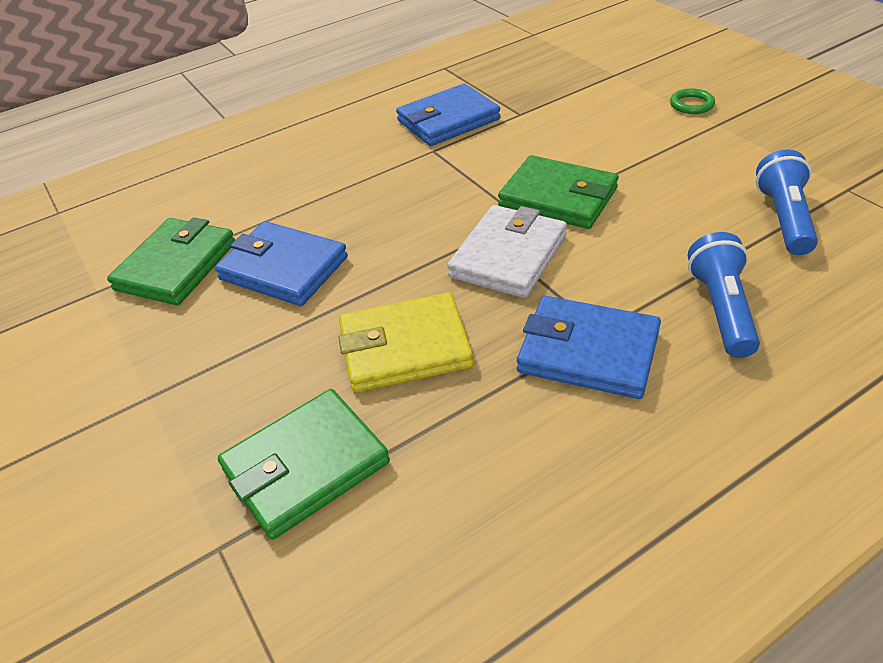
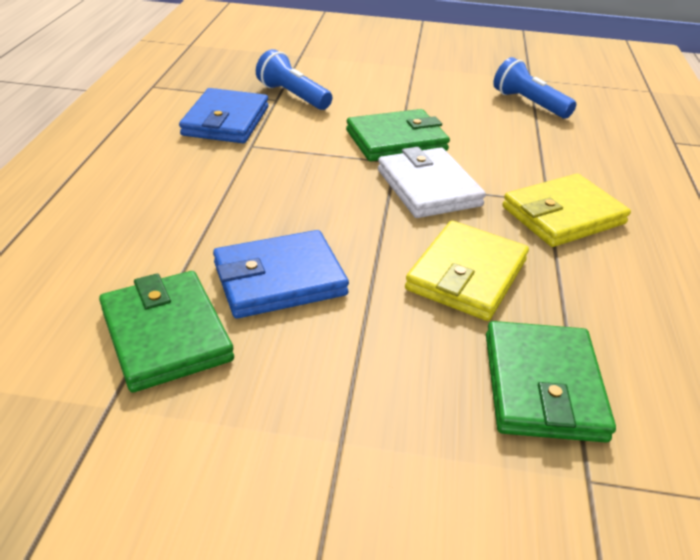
camera: 55 degrees left, 5 degrees down
(588, 352) = (563, 215): blue wallet -> yellow wallet
(691, 105) = (380, 60): green ring -> none
(721, 309) = (579, 160): blue flashlight -> blue flashlight (293, 96)

